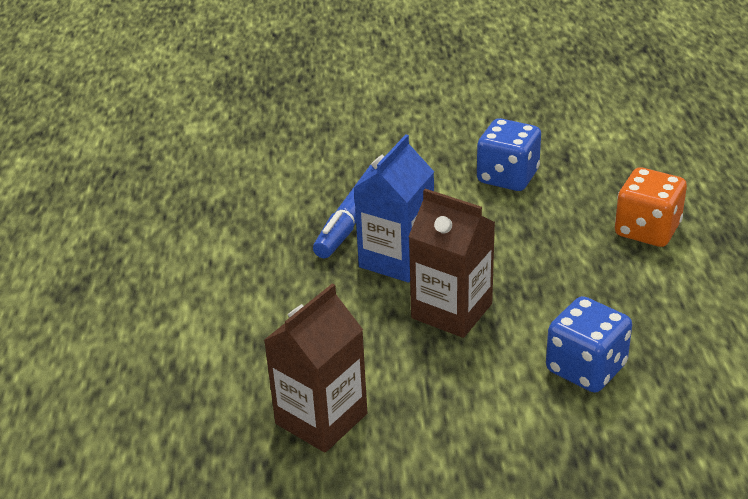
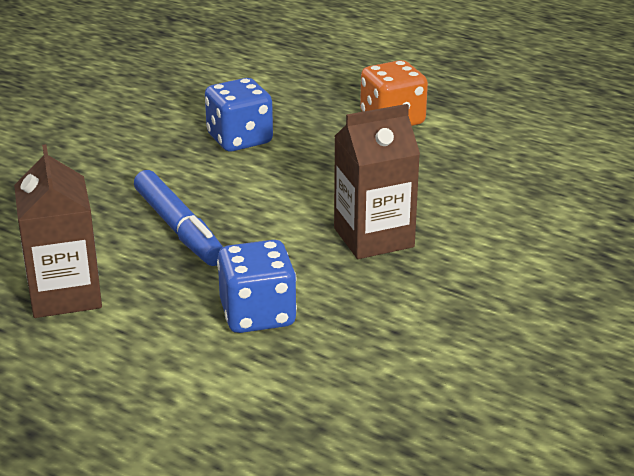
camera: 55 degrees left, 5 degrees down
(321, 419) = (429, 357): brown carton -> brown carton (65, 294)
(396, 259) = (269, 233): blue carton -> none
(586, 368) = (514, 213): blue dice -> blue dice (257, 315)

